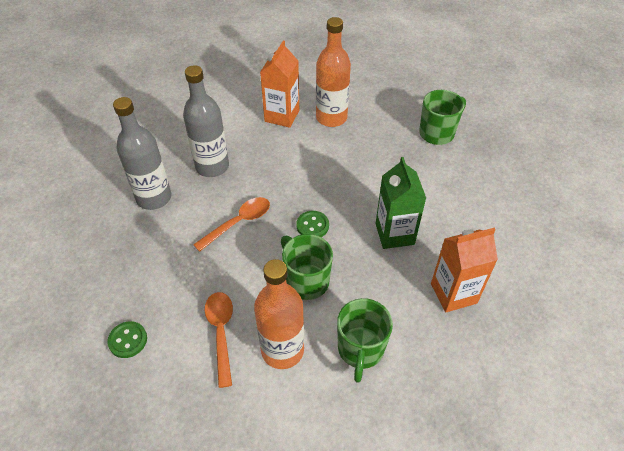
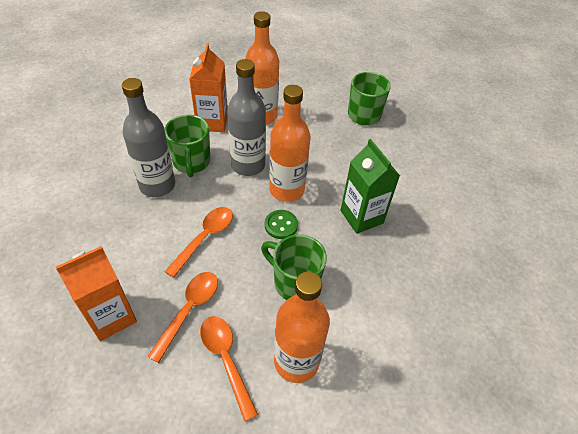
camera: 20 degrees left, 0 degrees up
(128, 340) = (124, 396): green button -> none
(154, 198) = (104, 230): grey bottle -> grey bottle (248, 165)
(203, 283) = (189, 310): none -> orange spoon
(330, 193) = (286, 190): none -> orange bottle
(360, 350) = (372, 340): green mug -> green mug (191, 162)
(453, 293) = (435, 262): orange carton -> orange carton (111, 316)

